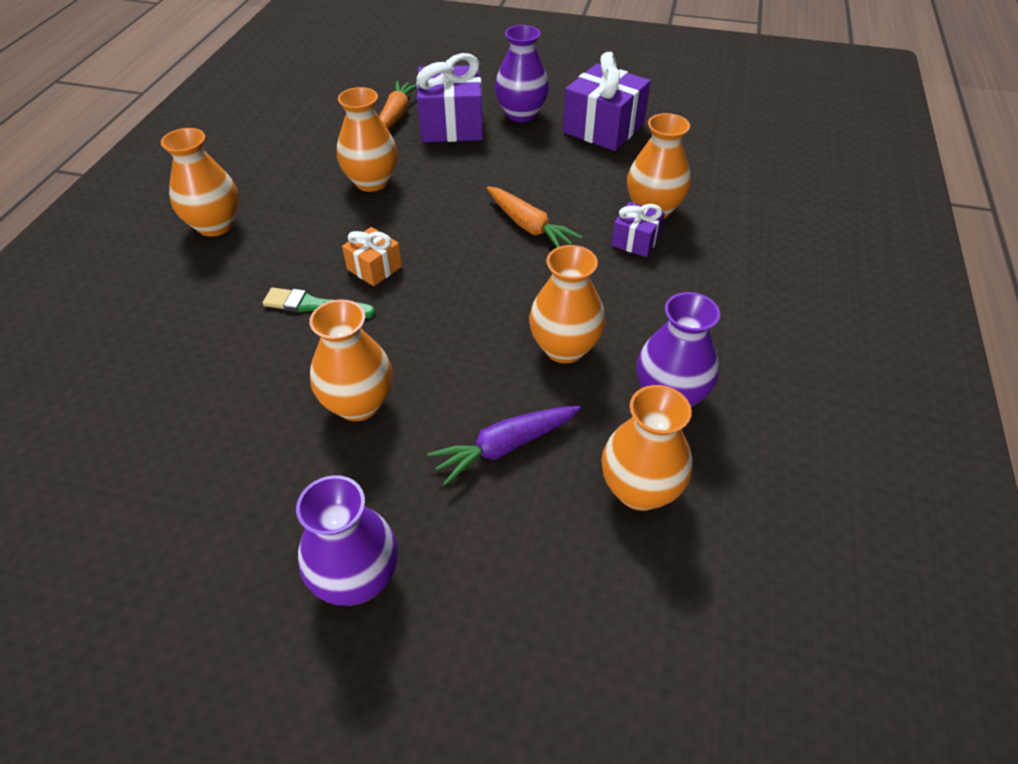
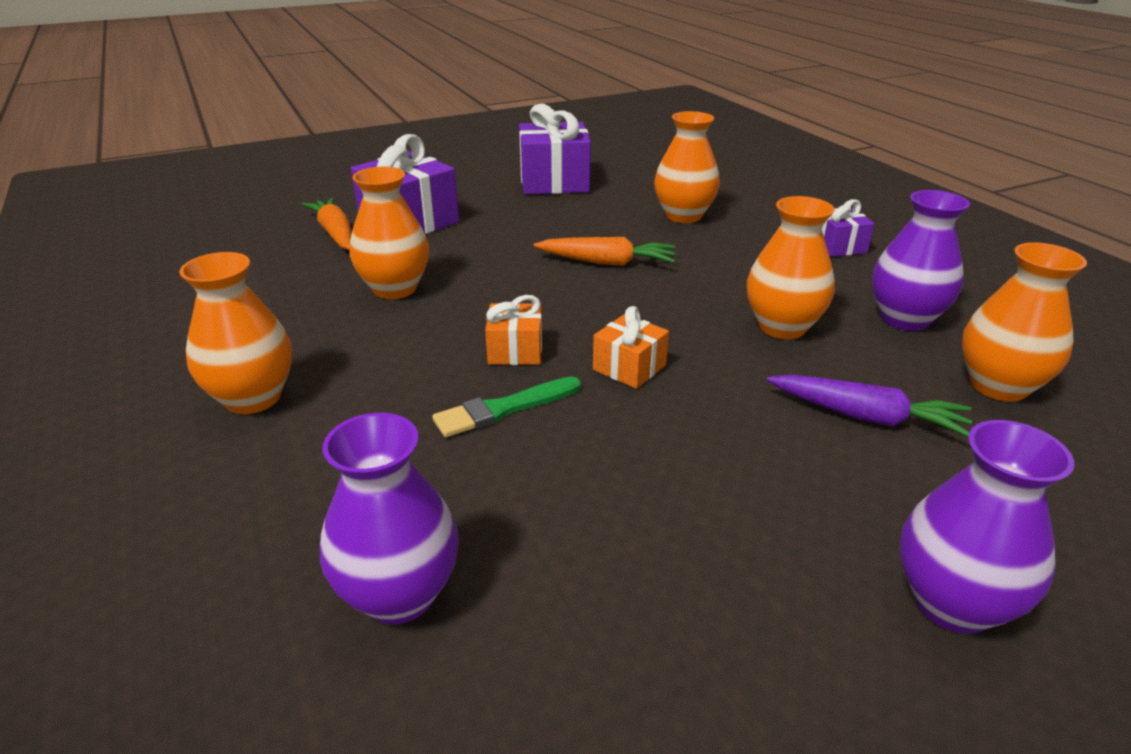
camera: 40 degrees left, 15 degrees down
(358, 404) = (692, 462): orange vase -> none
(419, 319) = (629, 367): none -> orange gift
(505, 447) = (866, 417): purple carrot -> purple carrot turned 90 degrees counterclockwise
(521, 114) = (465, 194): purple vase -> purple vase (399, 594)
(635, 241) = (706, 239): purple gift -> purple gift (838, 246)

